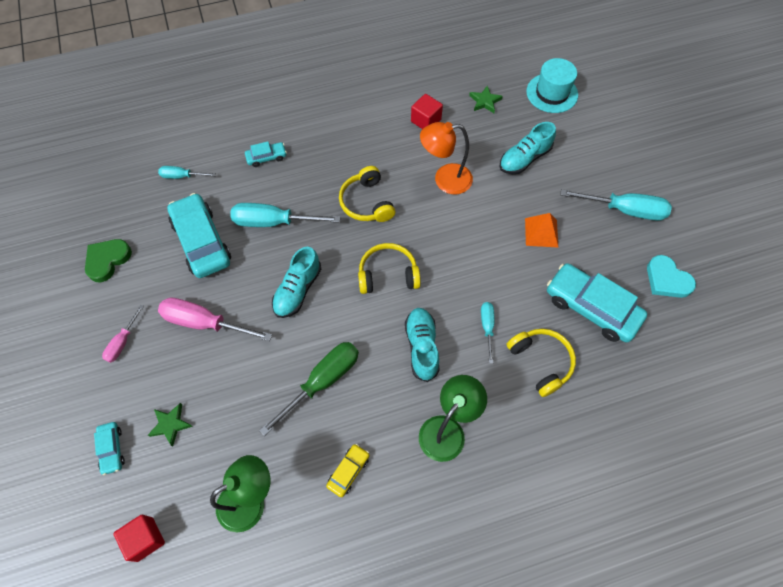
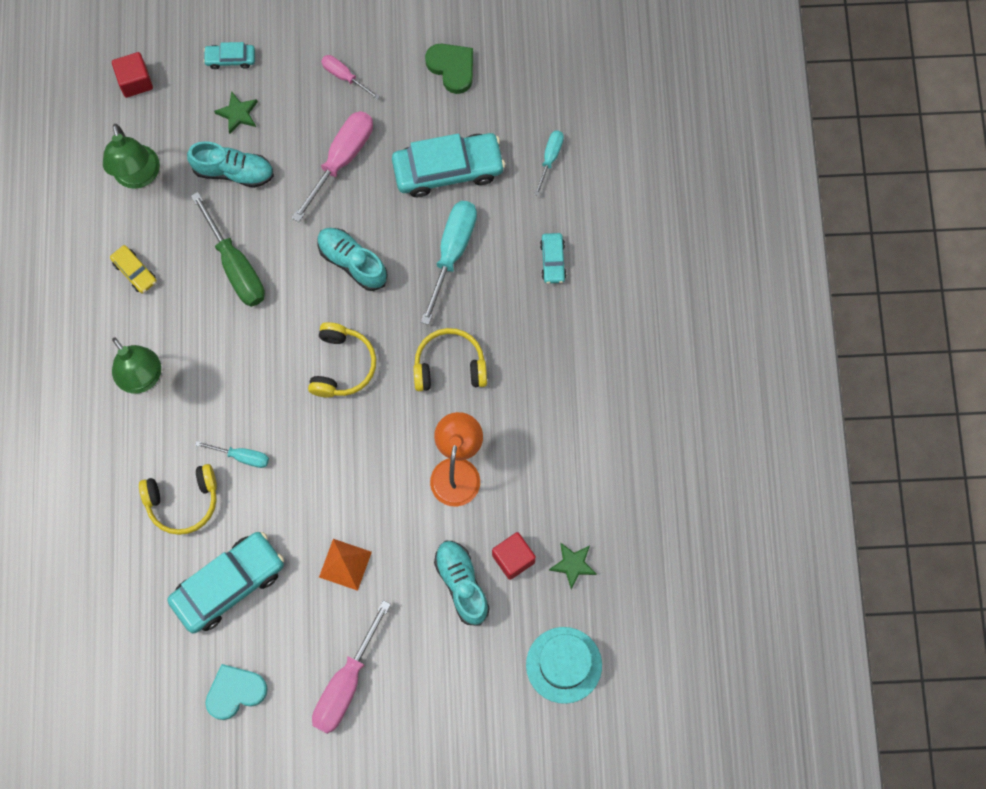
camera: 105 degrees right, 10 degrees up
(422, 347) = (241, 378): turquoise shoe -> turquoise shoe (233, 171)
(426, 121) = (560, 474): red cube -> red cube (513, 558)
(625, 210) = (345, 684): turquoise screwdriver -> pink screwdriver

